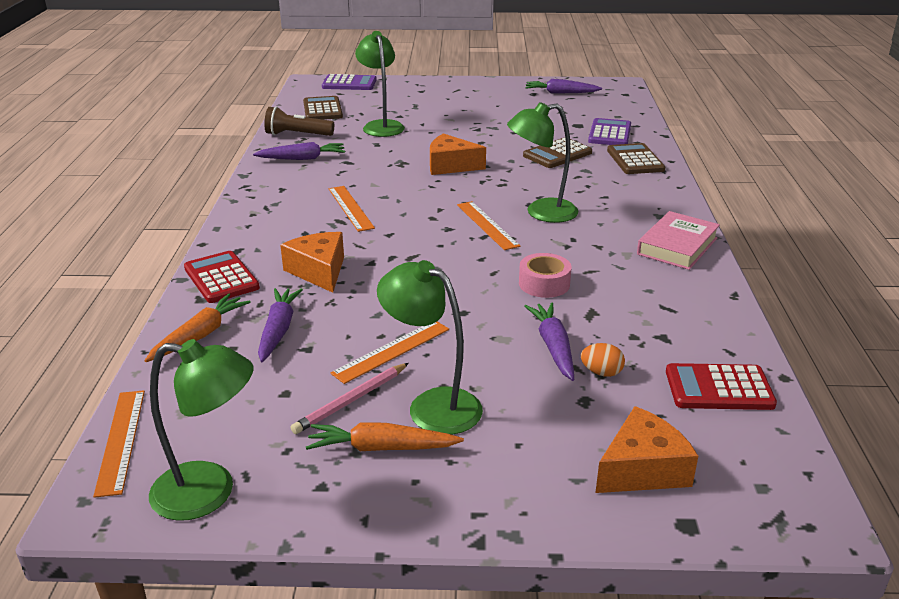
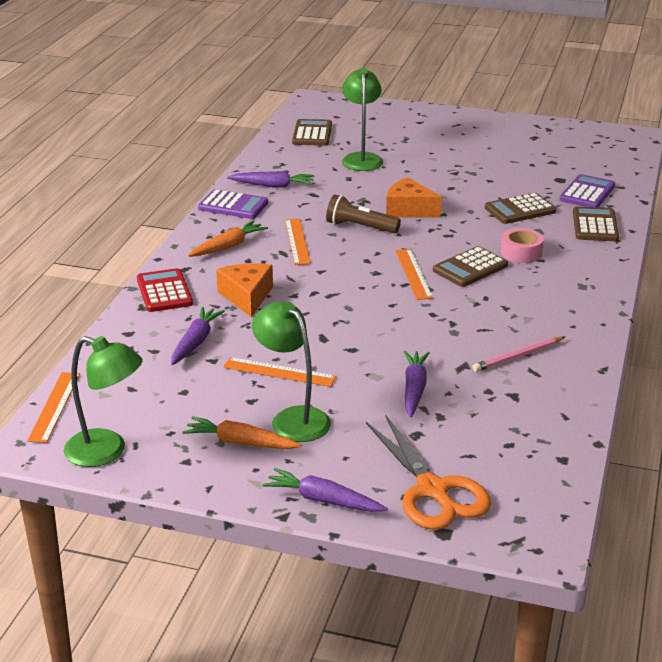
camera: 15 degrees right, 0 degrees up
(200, 335) = (133, 337): orange carrot -> orange carrot (228, 246)
(297, 135) = (277, 159): brown flashlight -> brown flashlight (360, 227)
(349, 84) = (350, 106): purple calculator -> purple calculator (233, 205)
(351, 400) = (232, 405): pink pencil -> pink pencil (518, 356)
(391, 351) = (279, 372): orange ruler -> orange ruler turned 45 degrees clockwise
(541, 212) = (470, 268): green lamp -> brown calculator
(544, 284) = (436, 335): pink tape -> pink tape (521, 253)
(560, 93) = (563, 140): purple carrot -> purple carrot (323, 500)
(601, 372) = (443, 415): orange egg -> none
(642, 469) = (432, 490): orange cheese -> orange scissors
(677, 246) = (580, 317): pink book -> none
(719, 388) = (534, 443): red calculator -> none

